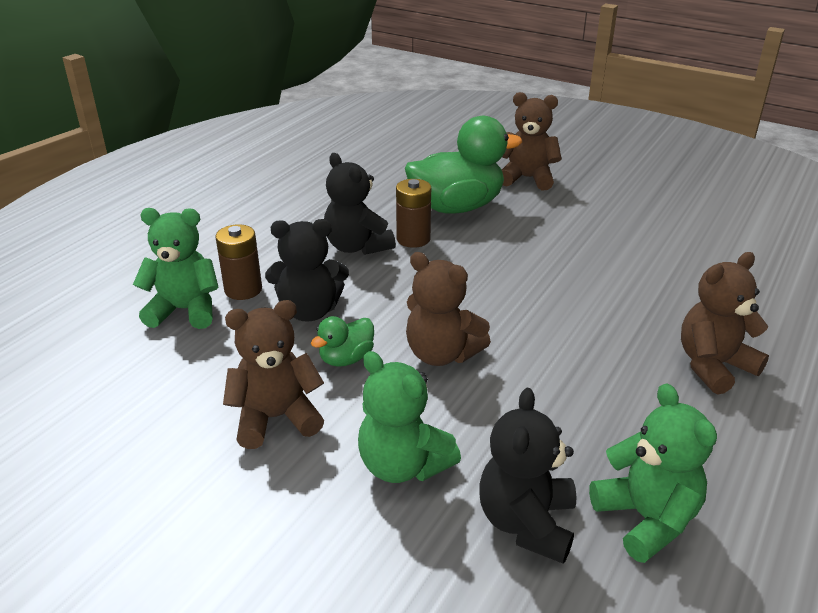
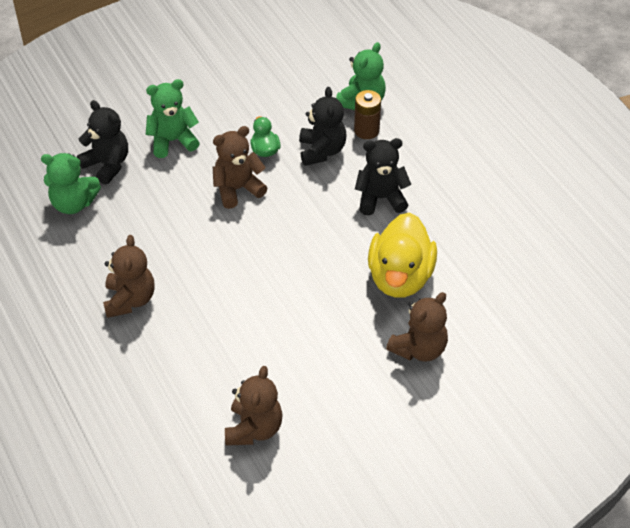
camera: 120 degrees right, 15 degrees up
(276, 418) = (240, 111): brown teddy bear -> brown teddy bear (254, 429)
(309, 311) = (322, 151): black teddy bear -> black teddy bear turned 150 degrees clockwise
(413, 239) = (370, 231): brown battery -> none
(457, 207) = (400, 277): green duck -> yellow duck

